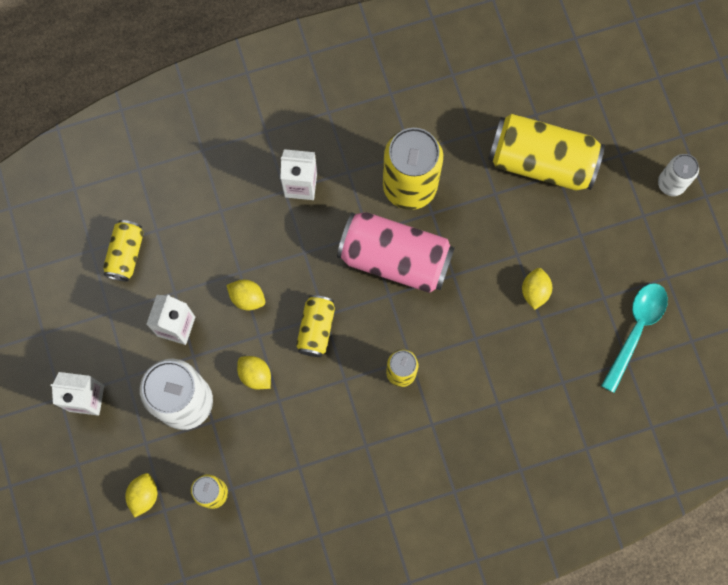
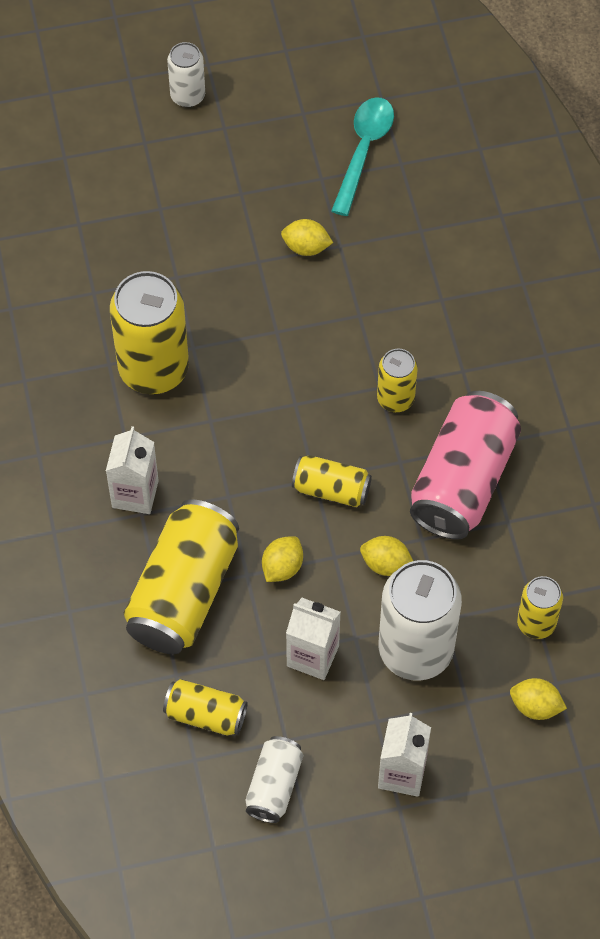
camera: 85 degrees left, 15 degrees down
(73, 307) = (274, 786): none -> white can
(255, 375) = (386, 564): yellow lemon -> yellow lemon turned 60 degrees clockwise
(395, 258) = (248, 393): pink can -> pink can (463, 480)
(541, 161) = (141, 224): yellow can -> yellow can (183, 592)
(636, 330) = (363, 151): turquoise spoon -> turquoise spoon turned 75 degrees clockwise

